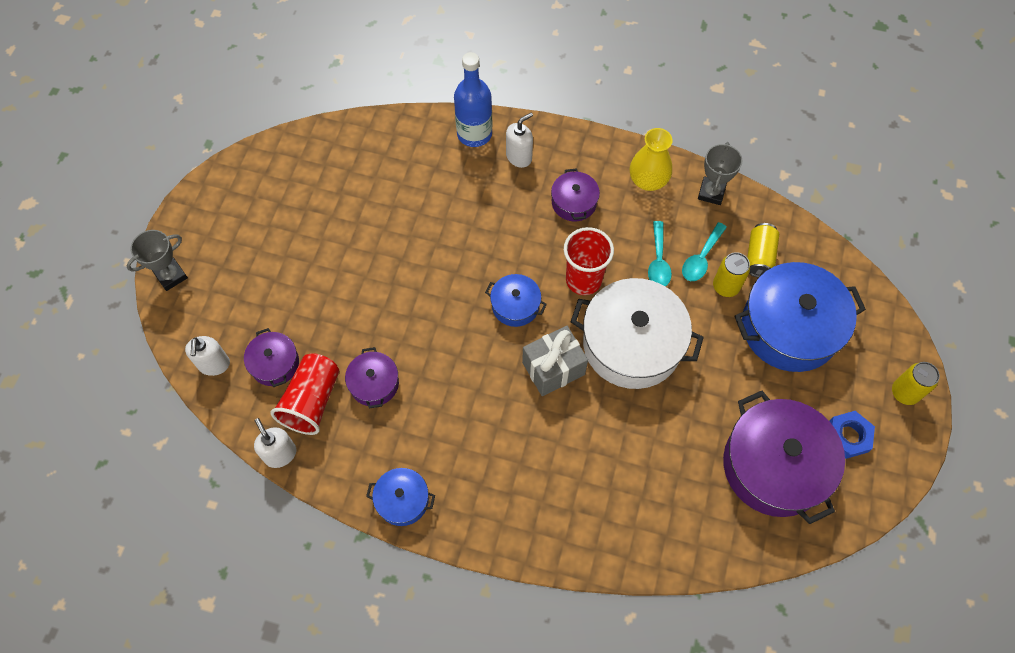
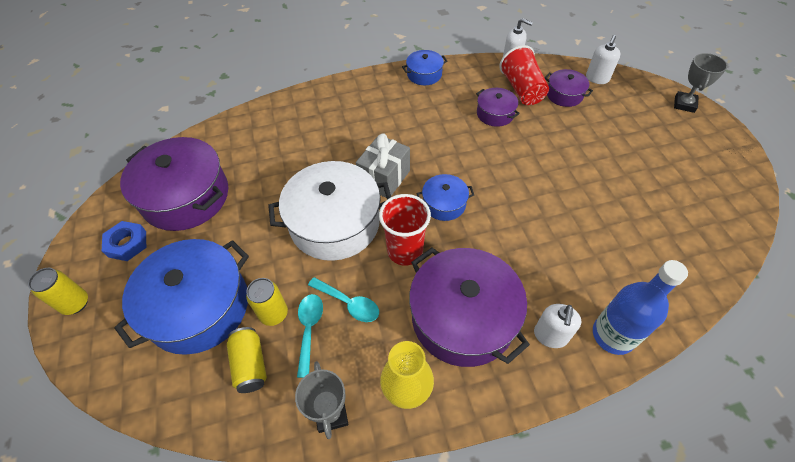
camera: 150 degrees right, 10 degrees down
(214, 364) = (597, 78): white soap dispenser -> white soap dispenser turned 120 degrees counterclockwise
(574, 202) = (462, 317): purple pot -> purple pot, size x2.04
(658, 261) = (349, 303): turquoise spoon -> turquoise spoon turned 150 degrees clockwise

